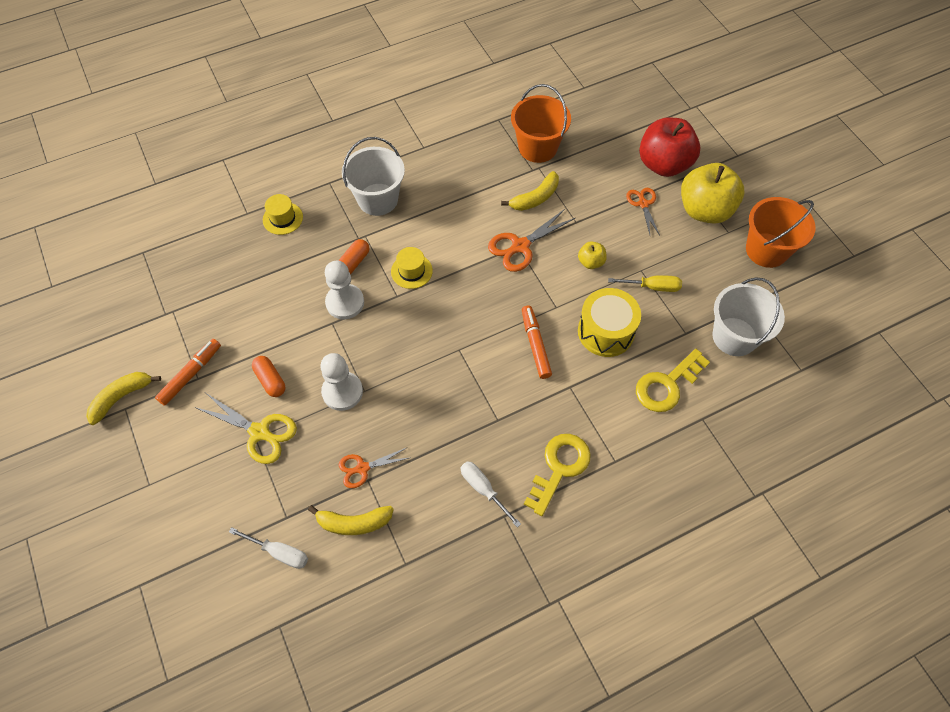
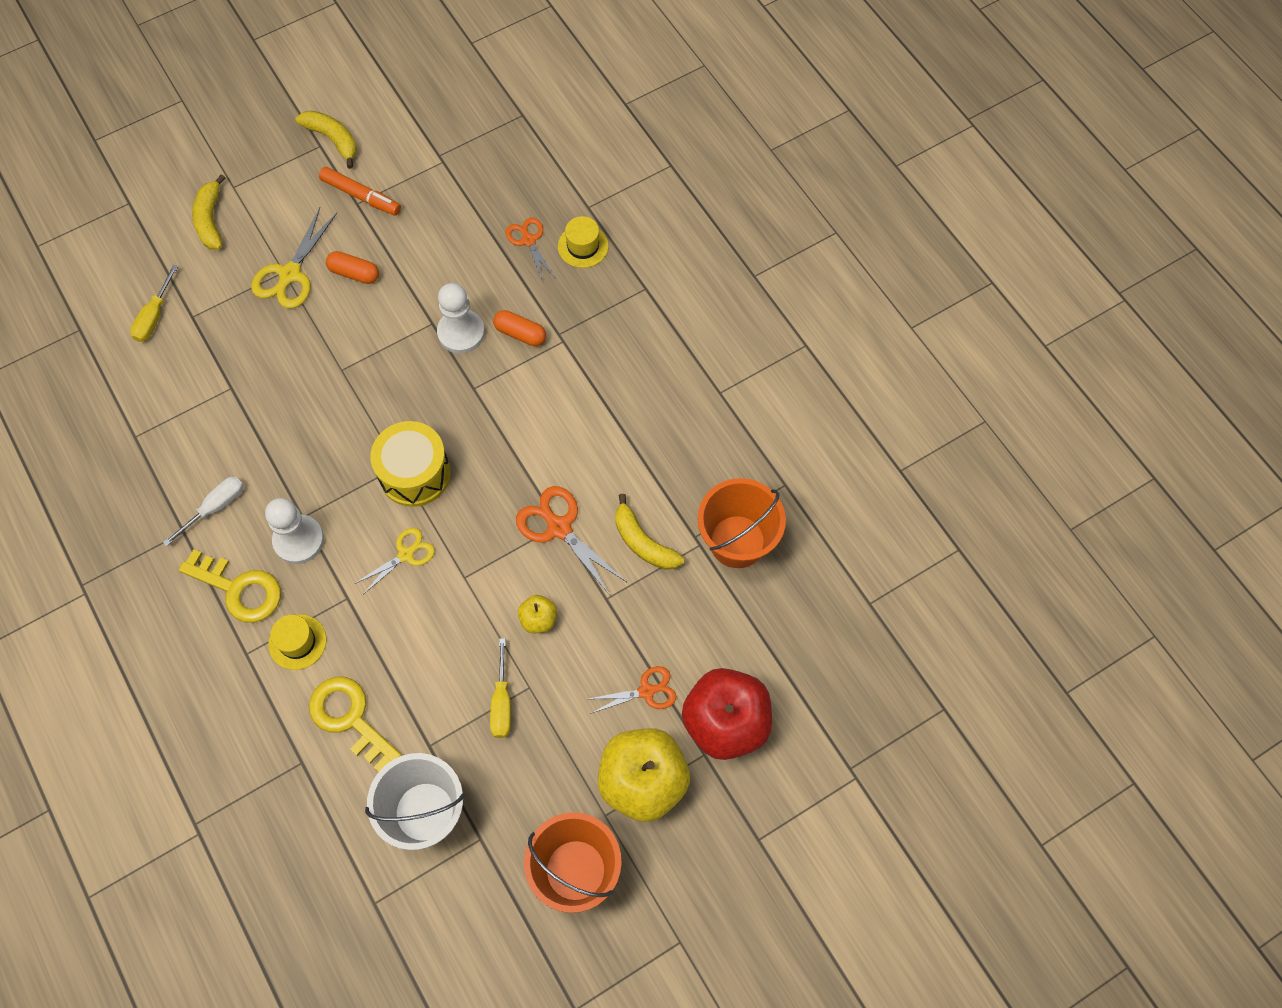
camera: 85 degrees right, 5 degrees up
(270, 380) = (354, 273): orange capsule -> orange capsule turned 60 degrees clockwise
(279, 552) = (154, 316): white screwdriver -> yellow screwdriver
(342, 392) = (340, 347): white pawn -> white pawn (299, 540)
(354, 523) = (182, 381): yellow banana -> yellow banana (210, 220)
(362, 468) = (245, 380): orange scissors -> orange scissors (528, 240)
(378, 199) = (623, 348): white bucket -> none
(411, 271) = (511, 400): yellow hat -> yellow hat (297, 642)
(535, 345) = (406, 554): orange marker -> yellow scissors
(606, 331) = (428, 640): yellow drum -> yellow drum (414, 473)

